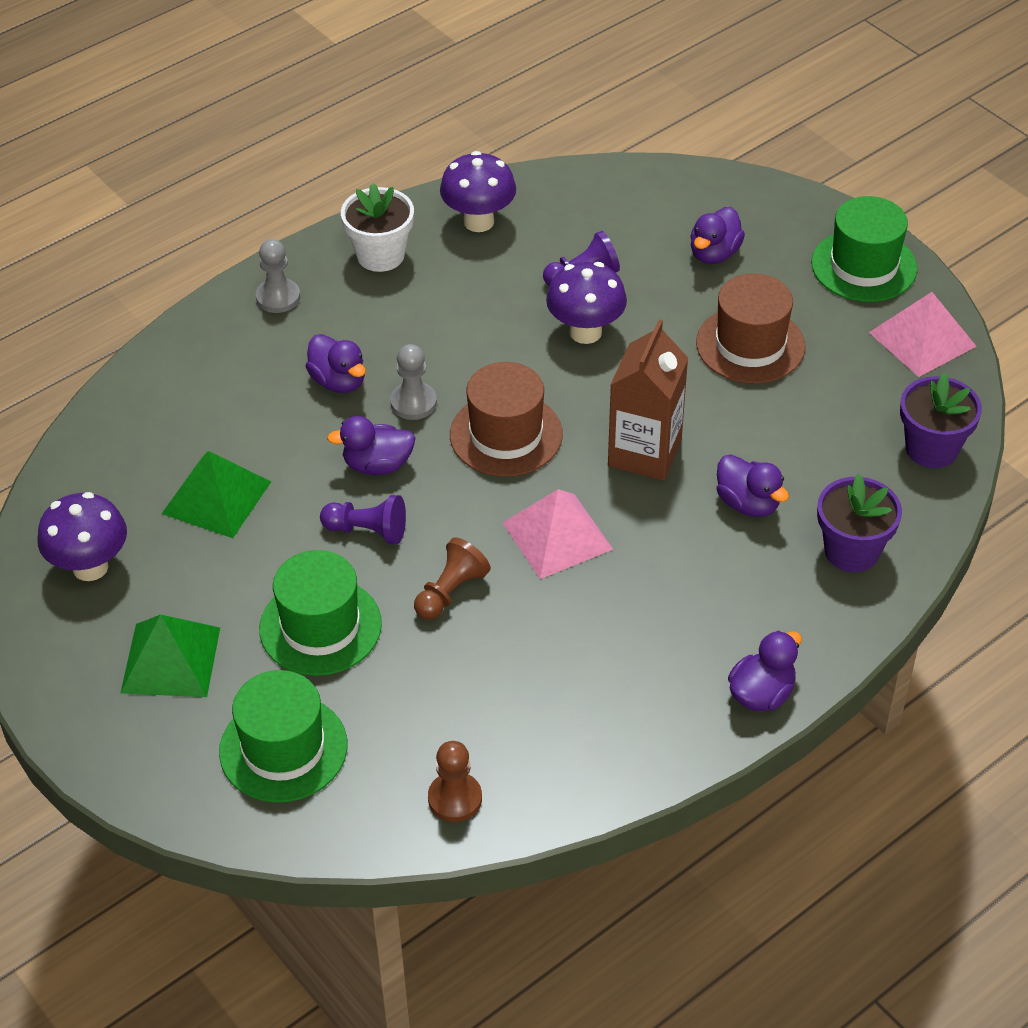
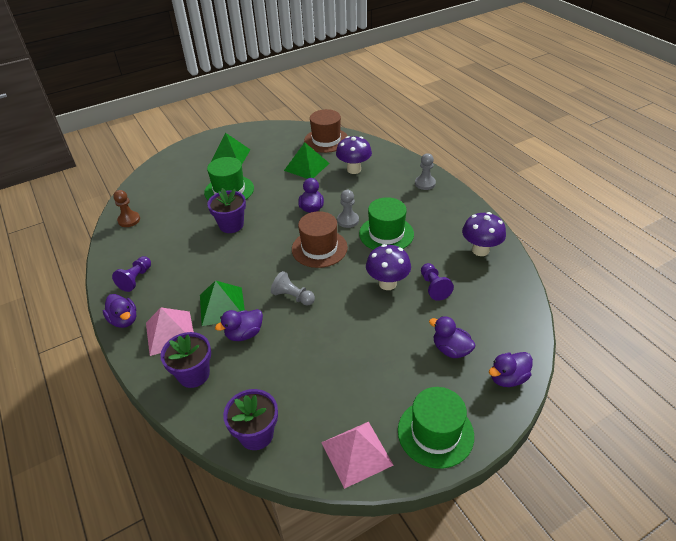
camera: 100 degrees right, 5 degrees down
(90, 567) = (281, 140): purple mushroom -> purple mushroom (354, 169)
(283, 748) = (176, 180): green hat -> green hat (386, 234)
(338, 381) = (366, 199): purple duck -> purple duck (507, 378)
(367, 531) = (274, 204): purple pawn -> purple pawn (136, 279)
(380, 255) = (453, 215): white flower pot -> none
(450, 592) = (231, 225): brown pawn -> purple flower pot
(557, 536) = (250, 260): pink pyramid -> pink pyramid (170, 333)
(644, 453) = (293, 297): brown carton -> grey pawn
(690, 550) = (222, 306): none -> green pyramid
(750, 345) = (366, 355): brown hat -> brown hat (326, 140)

